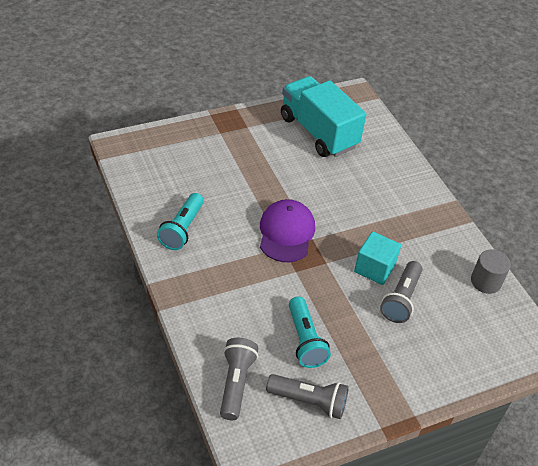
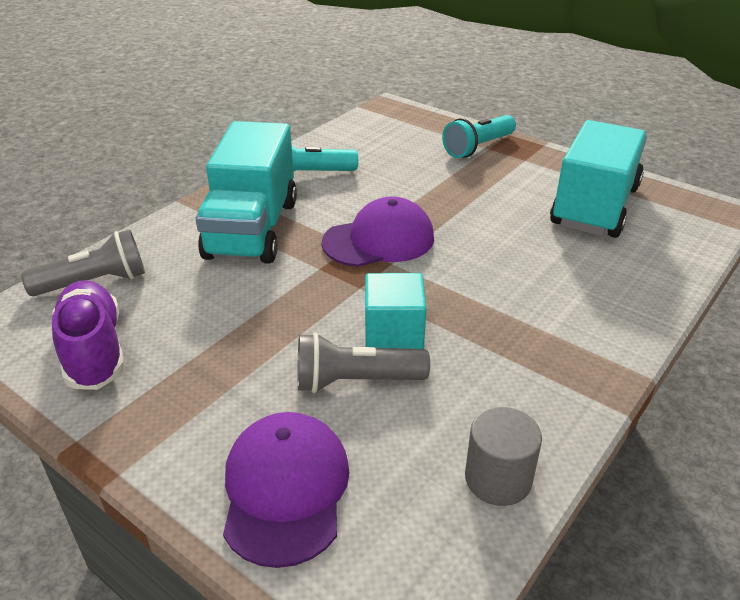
camera: 65 degrees right, 10 degrees down
(230, 284) = (252, 229): none -> turquoise truck
(305, 340) = (201, 313): turquoise flashlight -> turquoise flashlight (478, 147)
(309, 401) = (94, 350): grey flashlight -> purple shoe
(456, 355) = (285, 489): none -> purple cap

